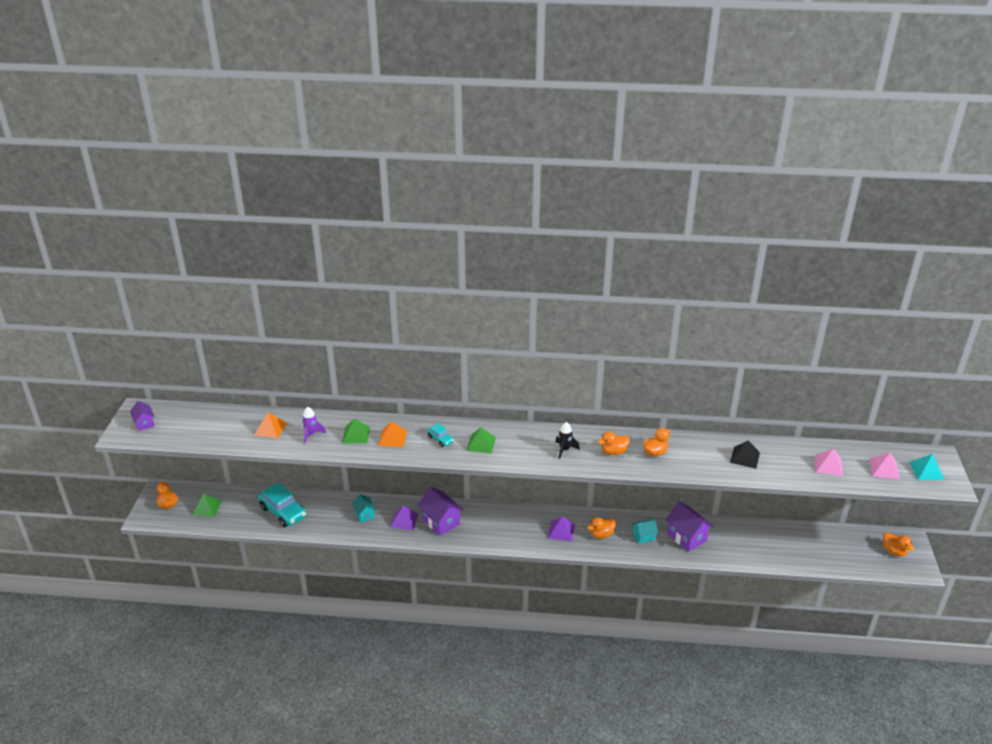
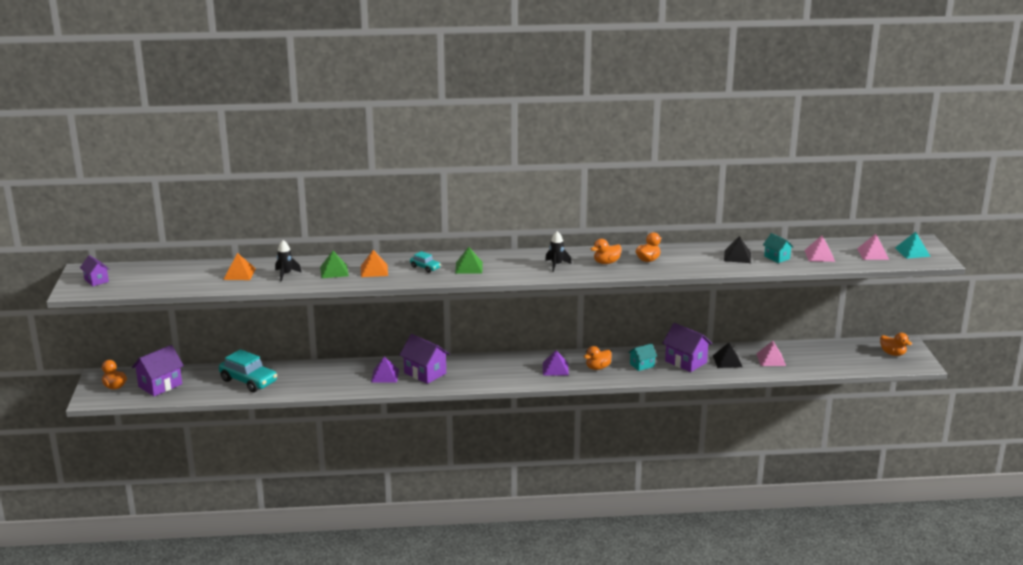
camera: 10 degrees left, 10 degrees down
(206, 508) = (160, 385): green pyramid -> purple house
(311, 434) = (286, 274): purple rocket -> black rocket
(364, 515) = (340, 375): turquoise house -> turquoise house (777, 257)
(727, 541) = (727, 361): none -> black pyramid
(770, 544) = (770, 359): none -> pink pyramid

